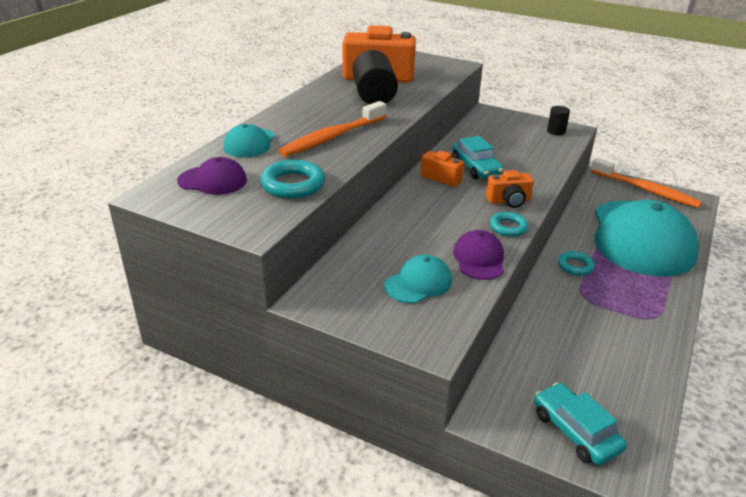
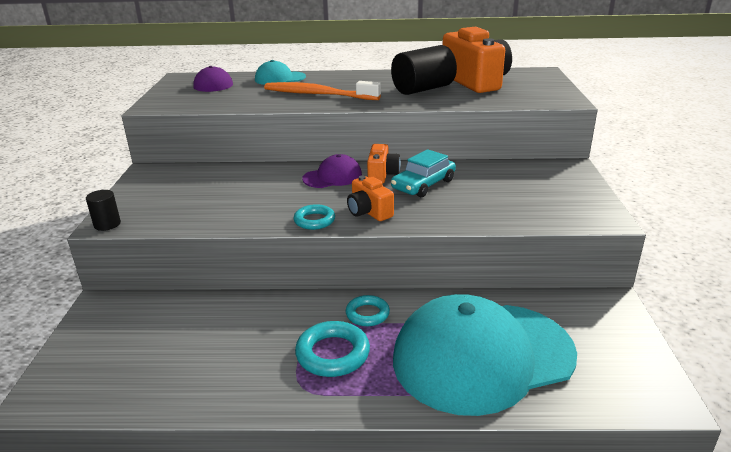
camera: 65 degrees right, 5 degrees down
(293, 184) = (224, 101): turquoise ring -> turquoise ring (332, 354)
(418, 283) = (190, 201): turquoise cap -> none
(479, 259) = (245, 217): purple cap -> purple cap (332, 177)
(556, 131) = (582, 209): black cylinder -> black cylinder (107, 224)
(575, 431) = (91, 356): turquoise car -> none
(646, 190) = (627, 345): orange toothbrush -> none

